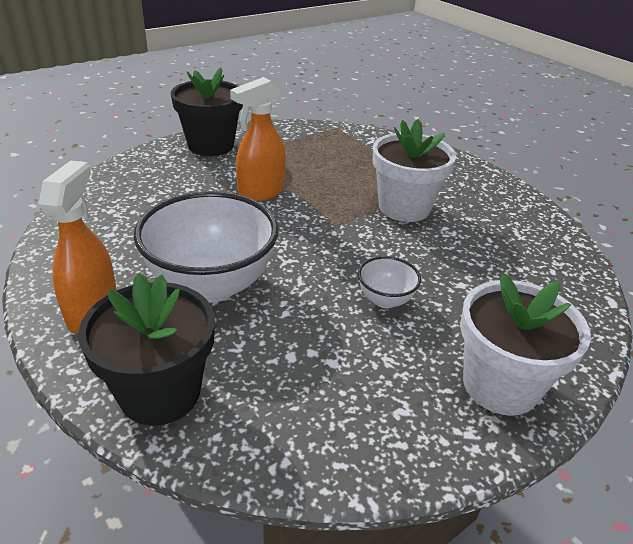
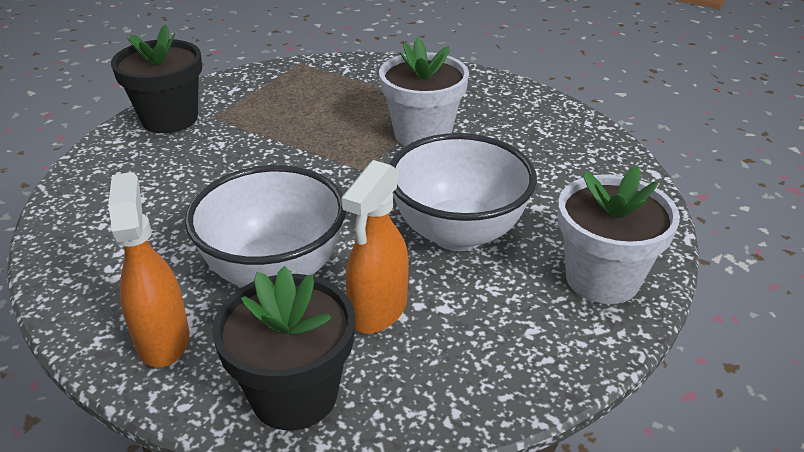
camera: 20 degrees left, 0 degrees up
(260, 193) = (263, 158): orange spray bottle -> orange spray bottle (378, 311)
(385, 300) = (458, 233): white bowl -> white bowl, size x2.16

